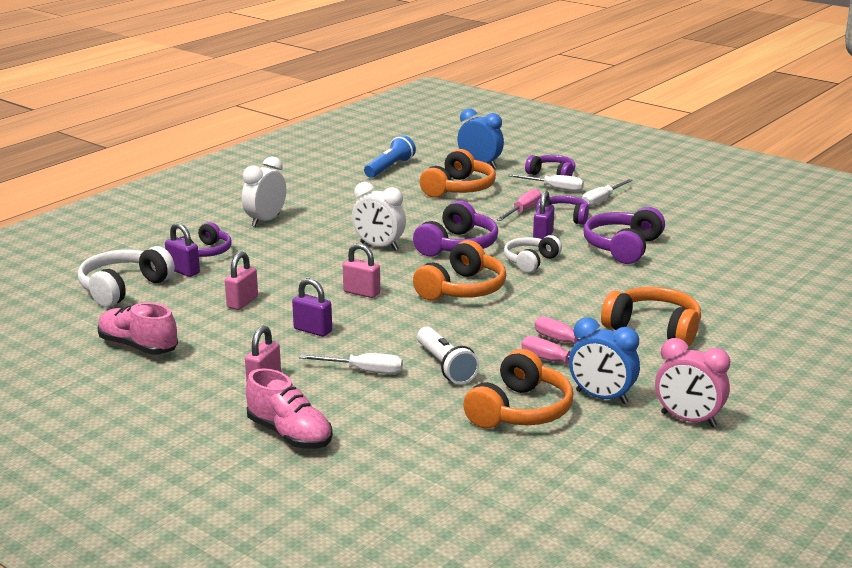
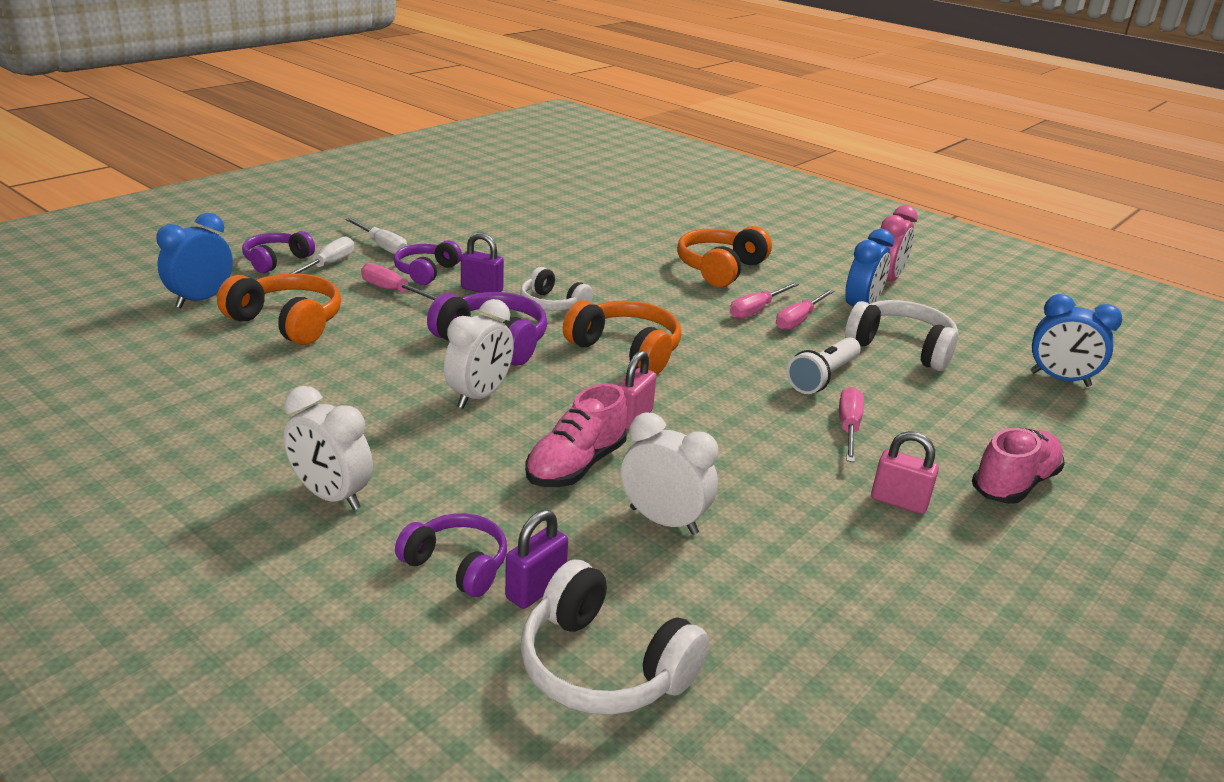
camera: 90 degrees left, 5 degrees up
(138, 346) = (829, 629): pink shoe -> pink shoe (576, 466)
(242, 302) = (663, 521): pink padlock -> white clock
(313, 330) = (748, 460): purple padlock -> none
(364, 371) = (848, 427): white screwdriver -> pink screwdriver
(390, 168) = (154, 367): blue flashlight -> none
(445, 366) = (823, 377): white flashlight -> white flashlight turned 150 degrees clockwise
(485, 496) = (1060, 379): none -> blue clock
(520, 411) = (901, 348): orange headphones -> white headphones
(623, 247) = (524, 255): purple headphones -> none

